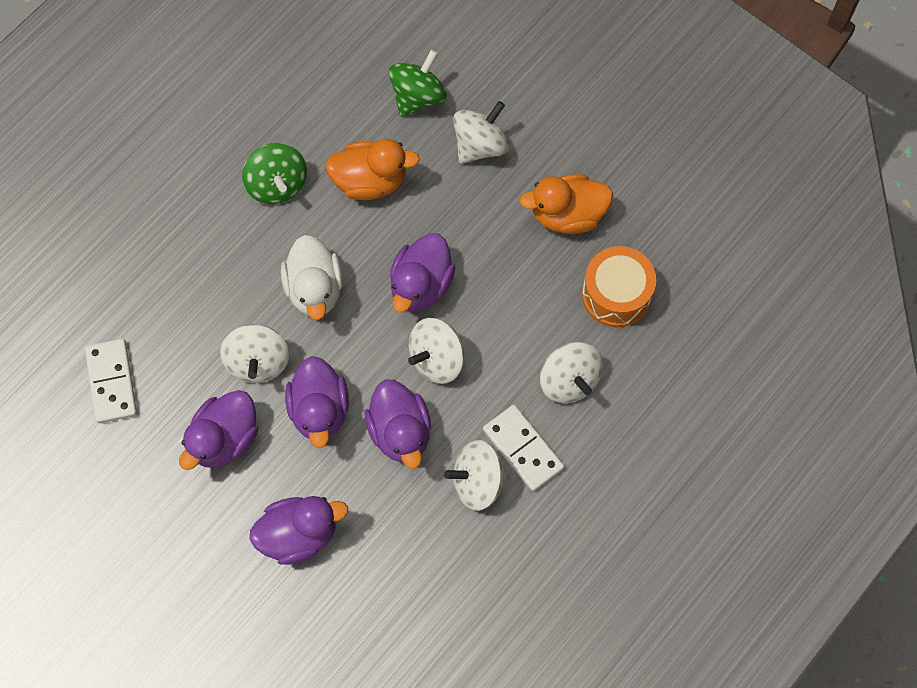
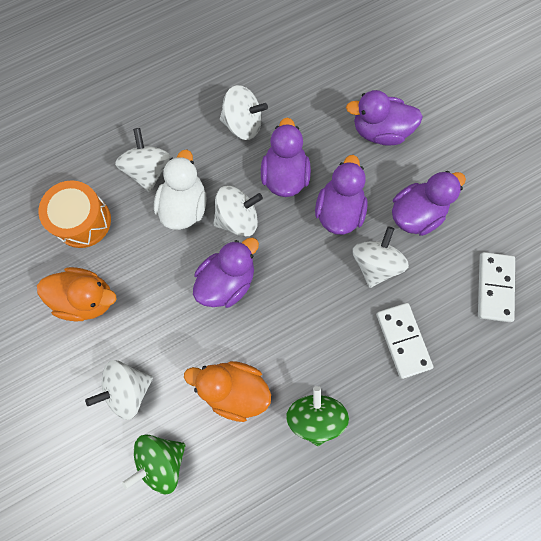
camera: 160 degrees left, 5 degrees up
(315, 289) = (312, 308): white duck -> white duck (184, 206)
(523, 449) = (203, 135): white domino -> white domino (403, 340)

